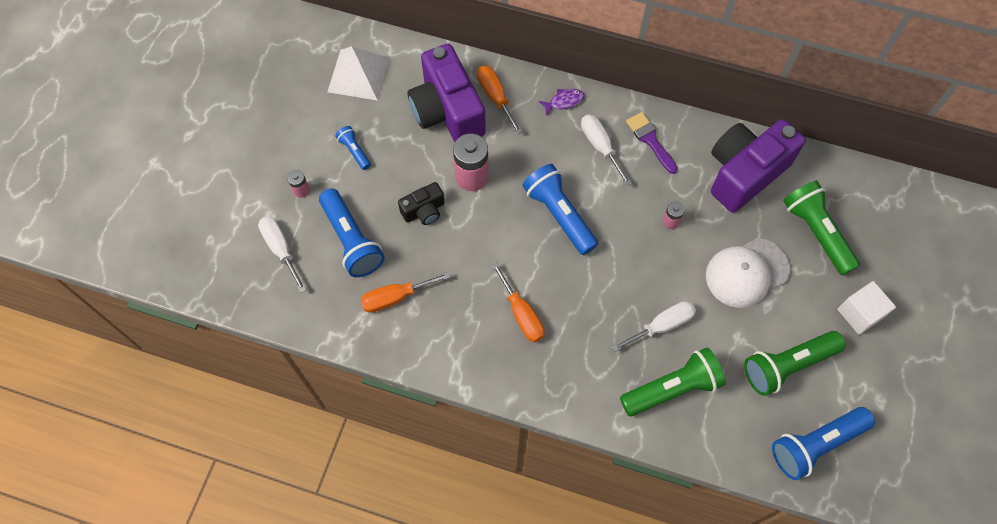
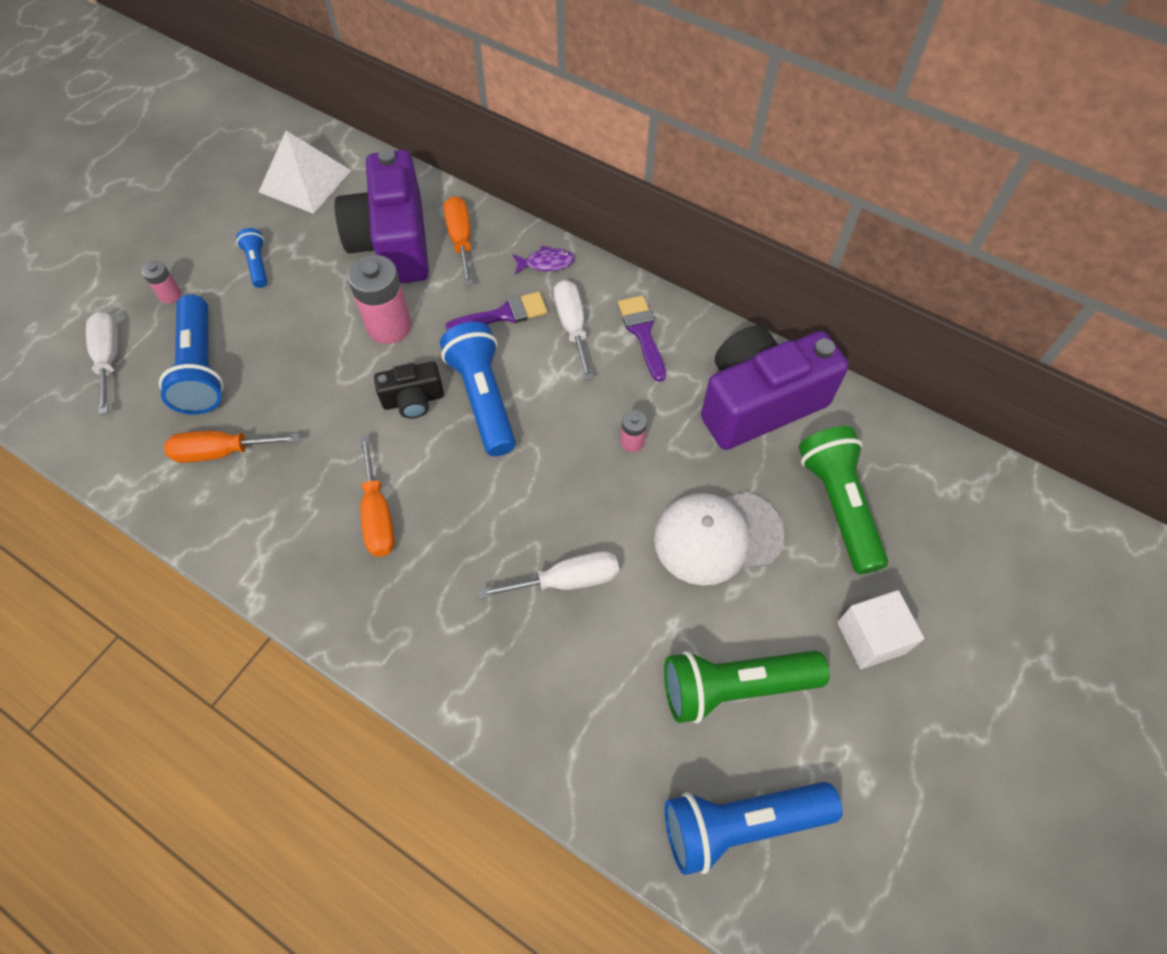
camera: 15 degrees right, 5 degrees down
(424, 211) = (309, 353): black camera -> black camera (413, 400)
(549, 149) = (503, 314): none -> purple brush
(672, 388) = (549, 675): green flashlight -> none

